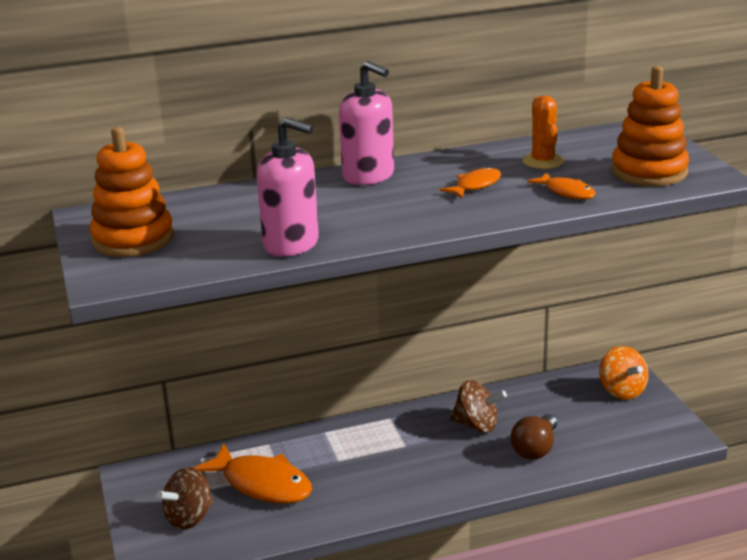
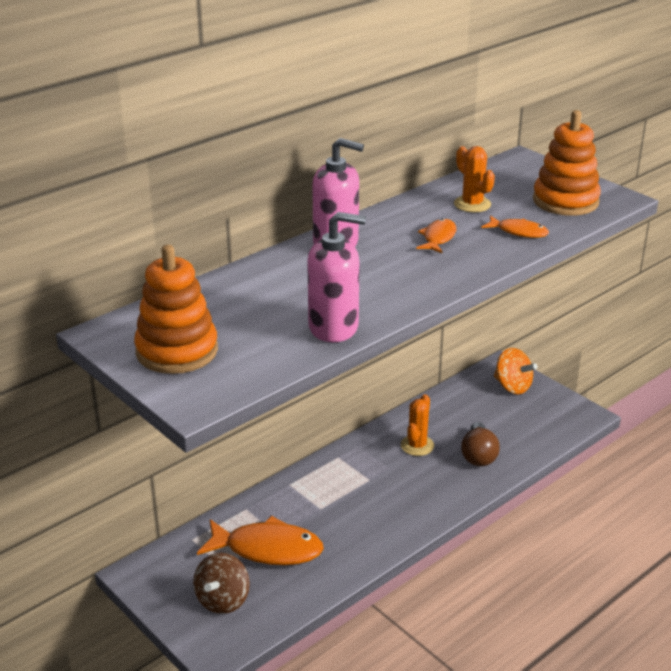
camera: 25 degrees left, 5 degrees up
(477, 425) = (417, 445): brown spinning top -> orange cactus

